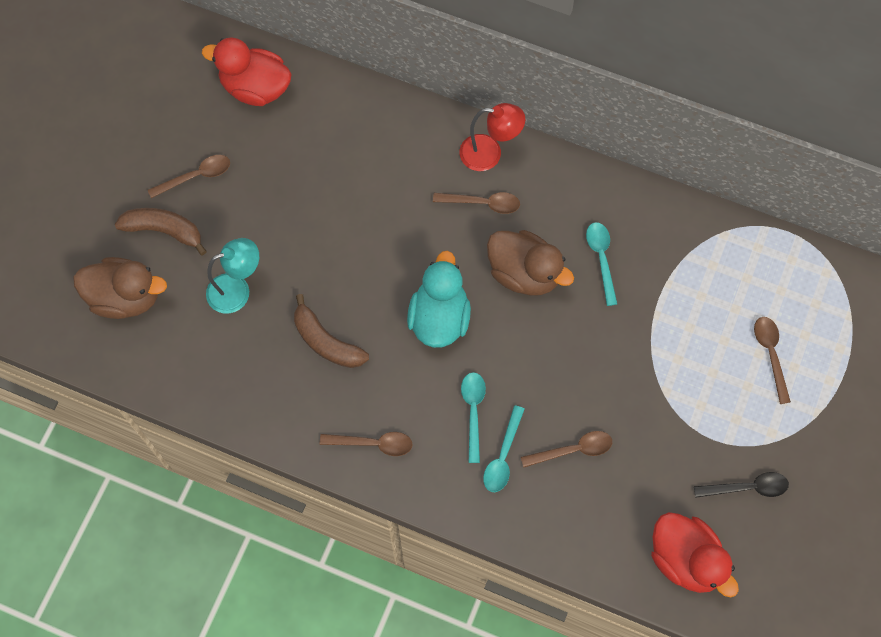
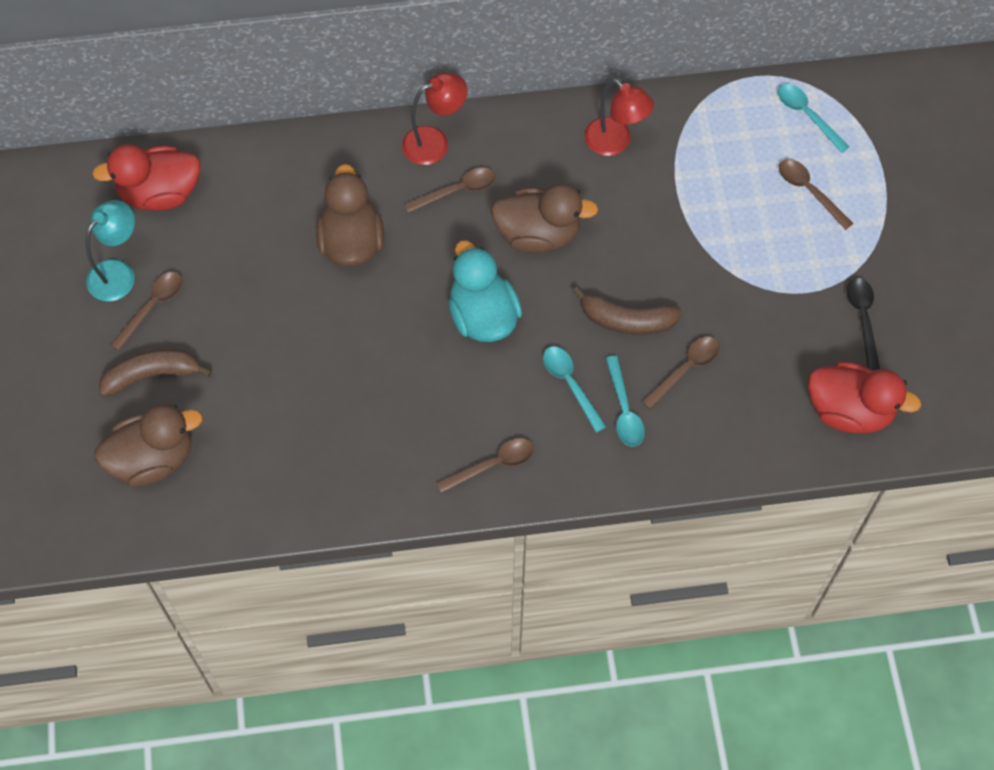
camera: 30 degrees left, 5 degrees down
(237, 290) = (265, 393): turquoise lamp -> turquoise lamp (118, 273)
(326, 342) = (386, 395): brown banana -> brown banana (627, 320)
(375, 203) = (351, 242): none -> brown duck
(601, 259) = (602, 185): turquoise spoon -> turquoise spoon (807, 115)
(634, 229) = (615, 143): none -> red lamp
(747, 488) = (863, 318): black spoon -> black spoon turned 60 degrees counterclockwise

